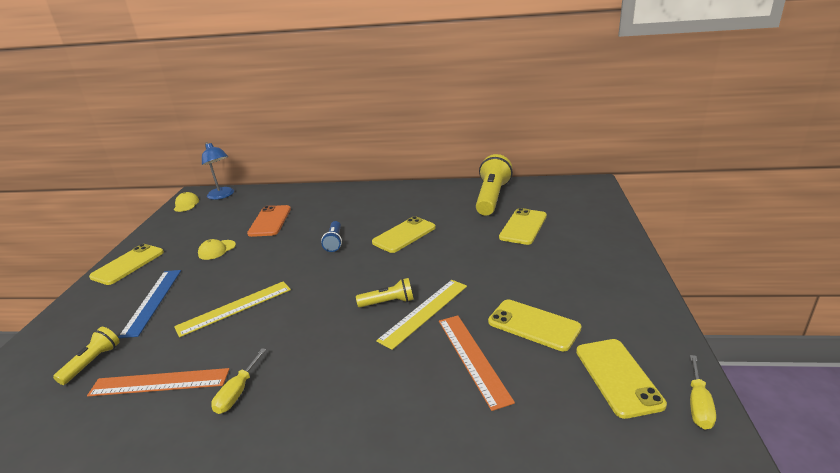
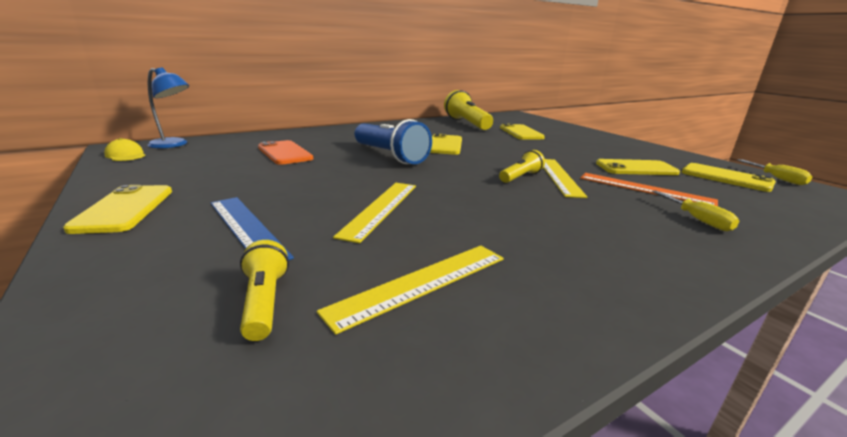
camera: 40 degrees left, 5 degrees down
(160, 382) = (421, 283): orange ruler -> yellow ruler
(217, 250) = (257, 178): yellow cap -> none
(237, 392) = (530, 259): yellow screwdriver -> yellow screwdriver (698, 220)
(334, 242) = (390, 156): blue flashlight -> blue flashlight, size x1.92

